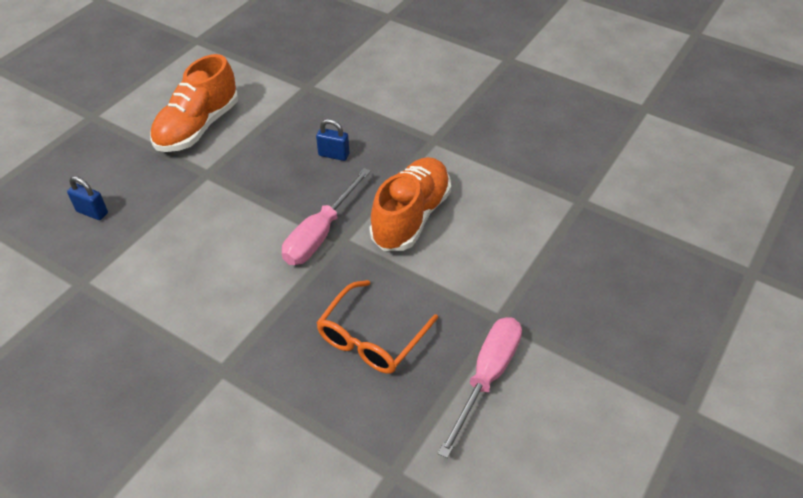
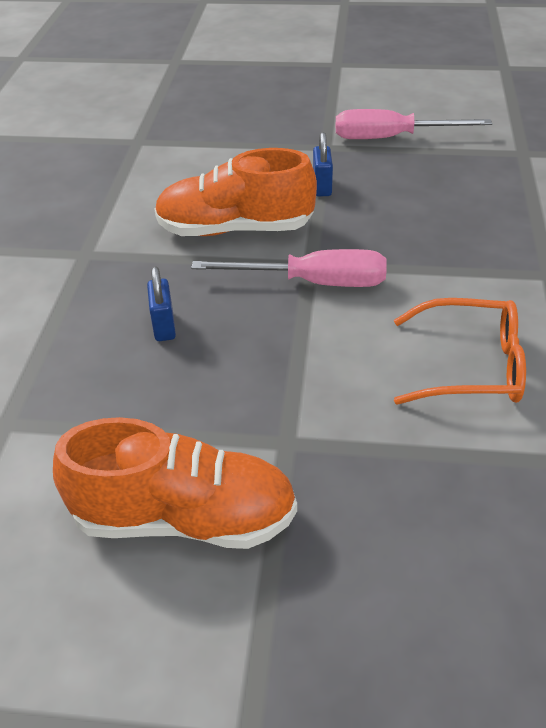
camera: 115 degrees left, 5 degrees down
(92, 212) = (472, 542): blue padlock -> blue padlock (322, 187)
(372, 337) = (414, 202): orange glasses -> orange glasses (469, 366)

